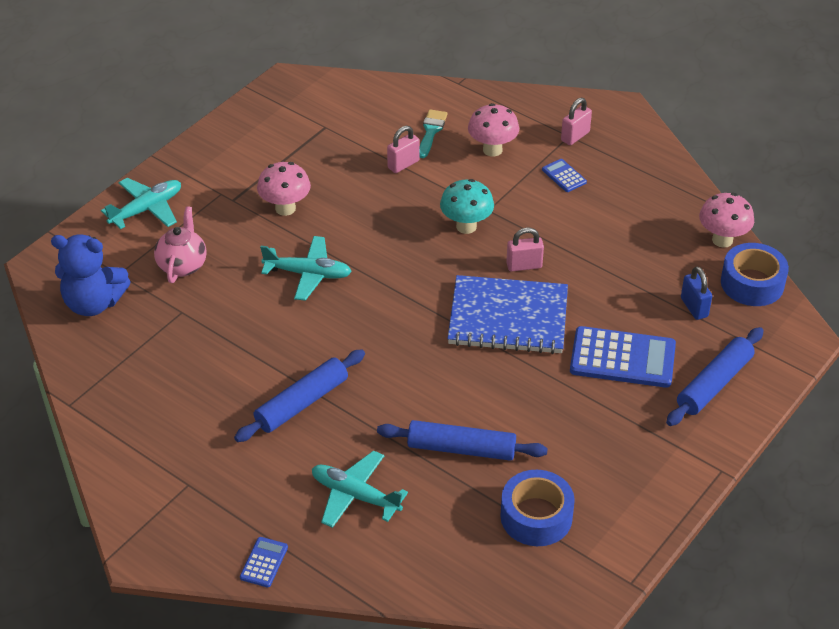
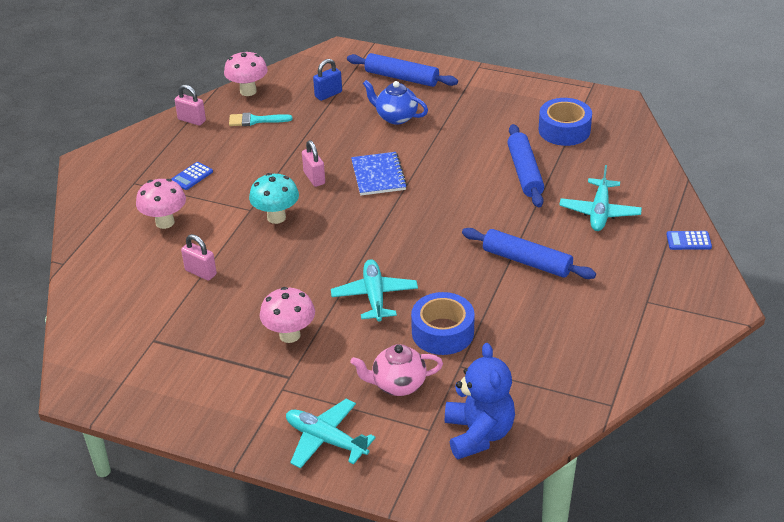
camera: 105 degrees left, 5 degrees down
(431, 131) = (145, 265): turquoise brush -> turquoise brush (255, 120)
(508, 318) = (378, 175): blue notebook -> blue notebook, size x0.62
(575, 136) = (134, 179): pink padlock -> pink padlock (192, 120)
(622, 358) = (396, 117): blue calculator -> blue teapot
(752, 283) = (292, 74): blue tape -> blue tape (442, 332)

